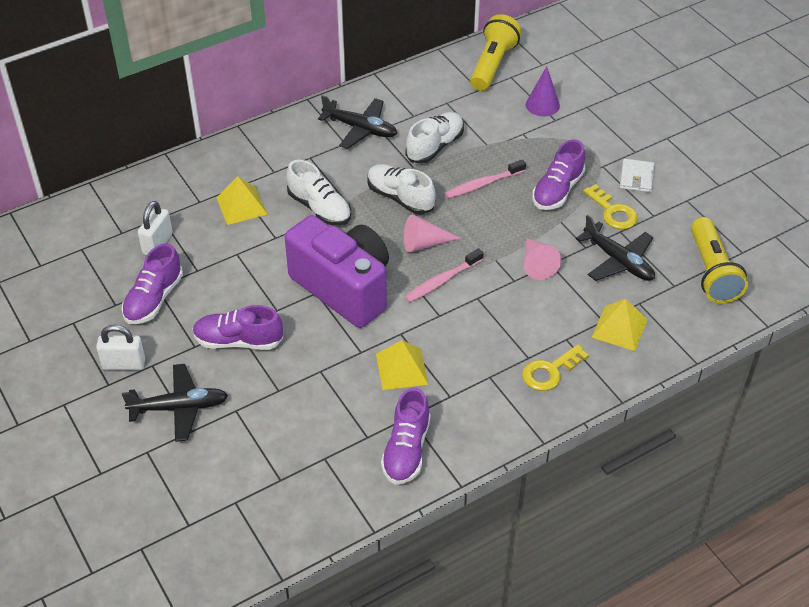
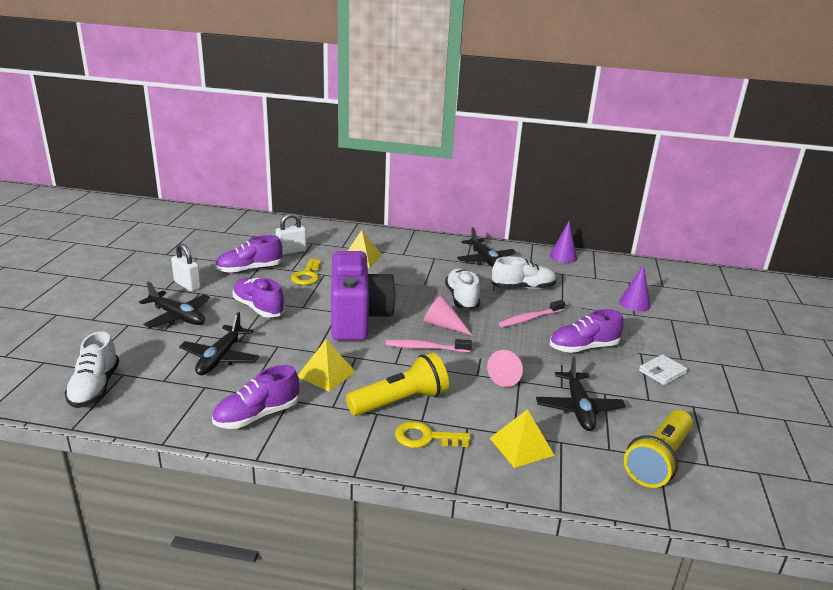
camera: 40 degrees right, 20 degrees down
(292, 421) = (220, 358): none -> black plane
(319, 208) = (403, 279): white shoe -> white shoe (95, 388)
(421, 76) = (563, 256): none -> purple cone
(483, 184) = (530, 319): pink toothbrush -> pink toothbrush turned 45 degrees counterclockwise
(492, 65) = (623, 271): yellow flashlight -> yellow flashlight (400, 401)
(613, 212) = (614, 380): yellow key -> yellow key (307, 275)

